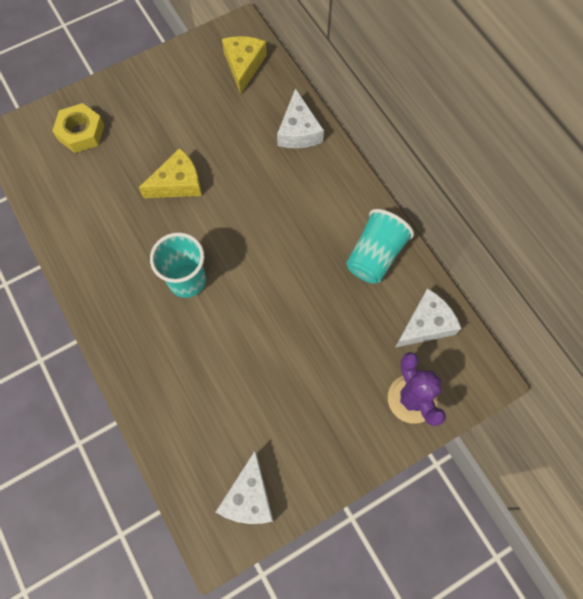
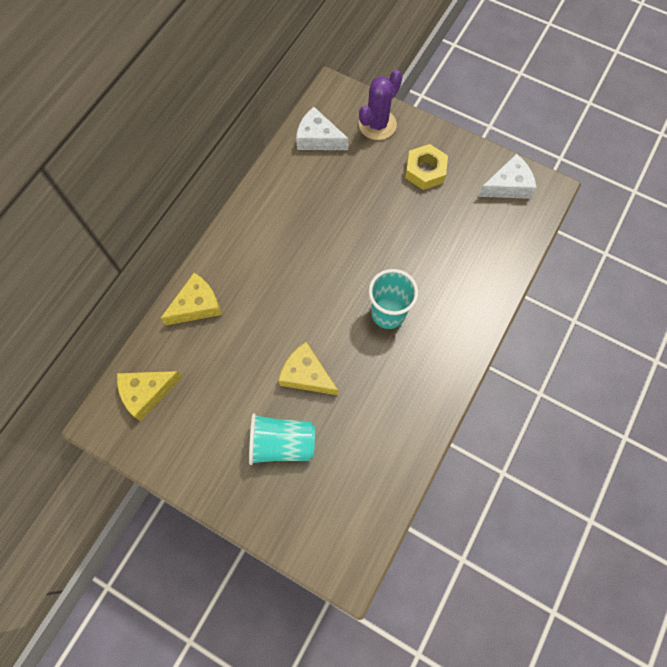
camera: 120 degrees left, 0 degrees up
(81, 132) = (304, 499): yellow nut -> yellow nut (425, 171)
(298, 131) = (197, 305): white cheese -> yellow cheese
(375, 255) = (283, 193): turquoise cup -> turquoise cup (281, 443)

